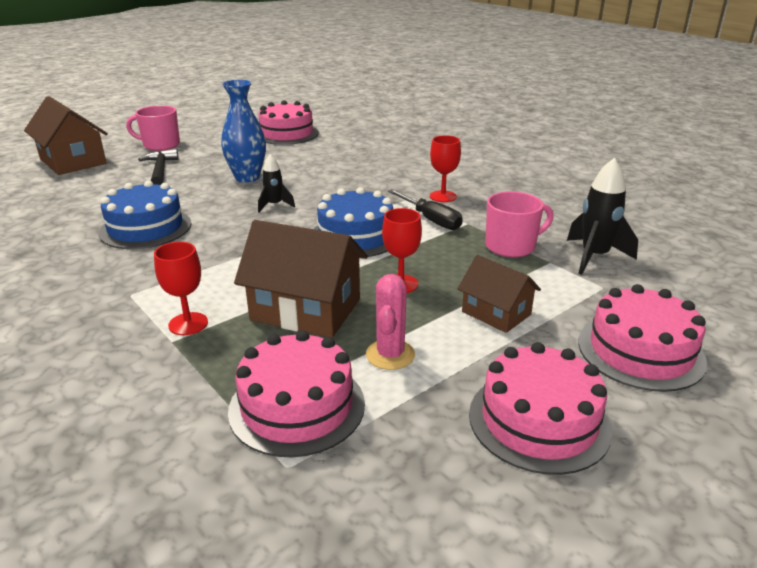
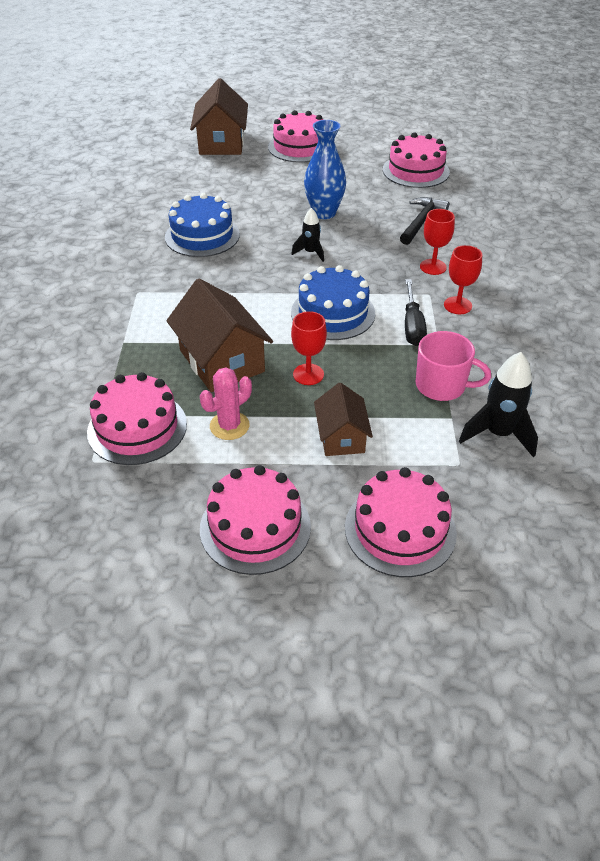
camera: 40 degrees right, 15 degrees up
(160, 145) = (299, 147): pink mug -> pink cake
(160, 170) = (270, 178): black hammer -> black hammer (421, 221)
(188, 324) = (144, 333): red goblet -> red goblet (433, 267)

